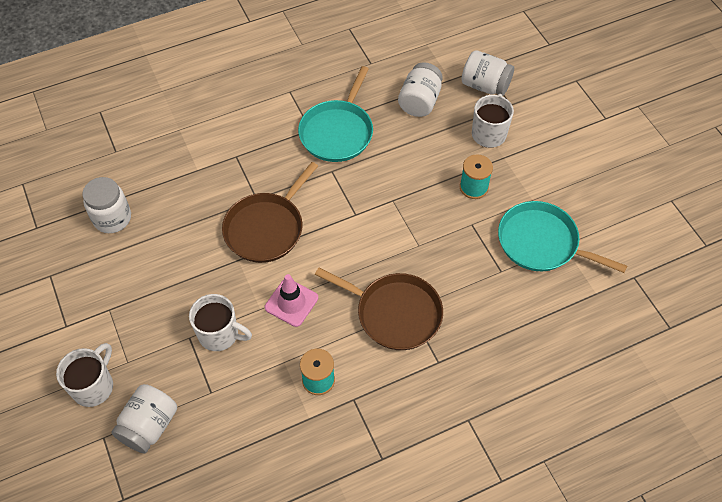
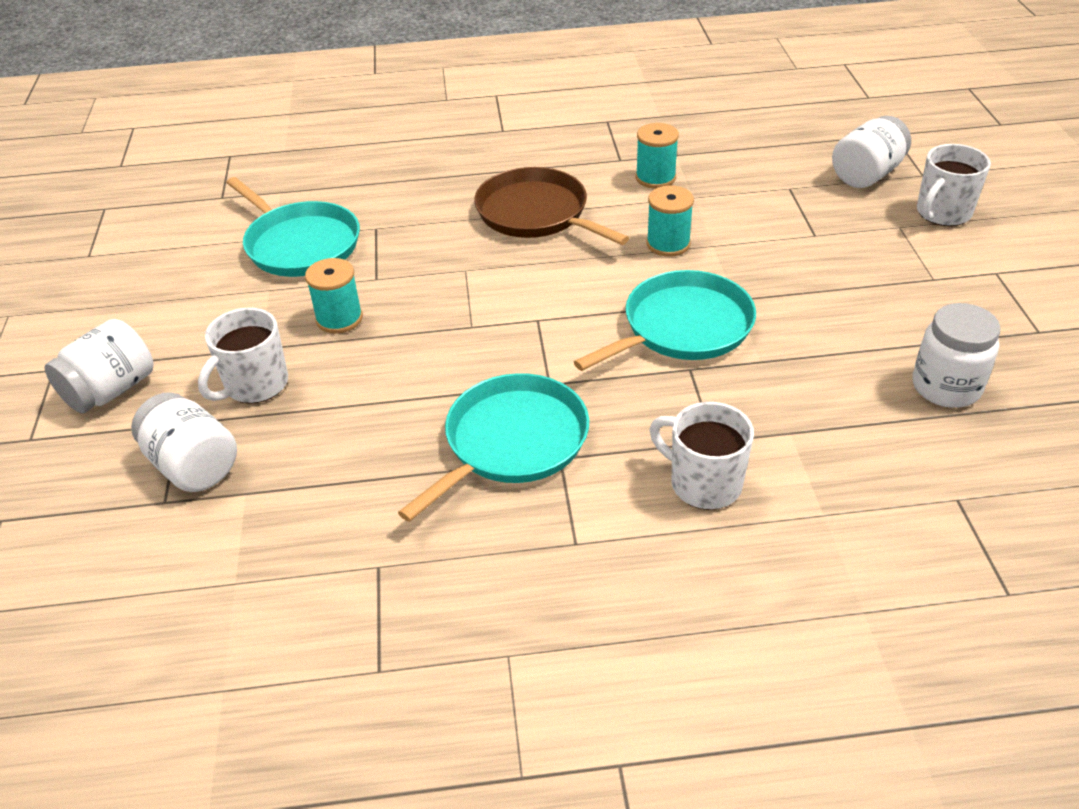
camera: 160 degrees left, 15 degrees down
(219, 334) = (772, 231): white mug -> white mug (703, 483)
(266, 228) = (682, 327): brown pan -> turquoise pan
(291, 302) = (668, 244): pink traffic cone -> turquoise spool
(419, 101) = (332, 463): white jar -> white jar (111, 390)

